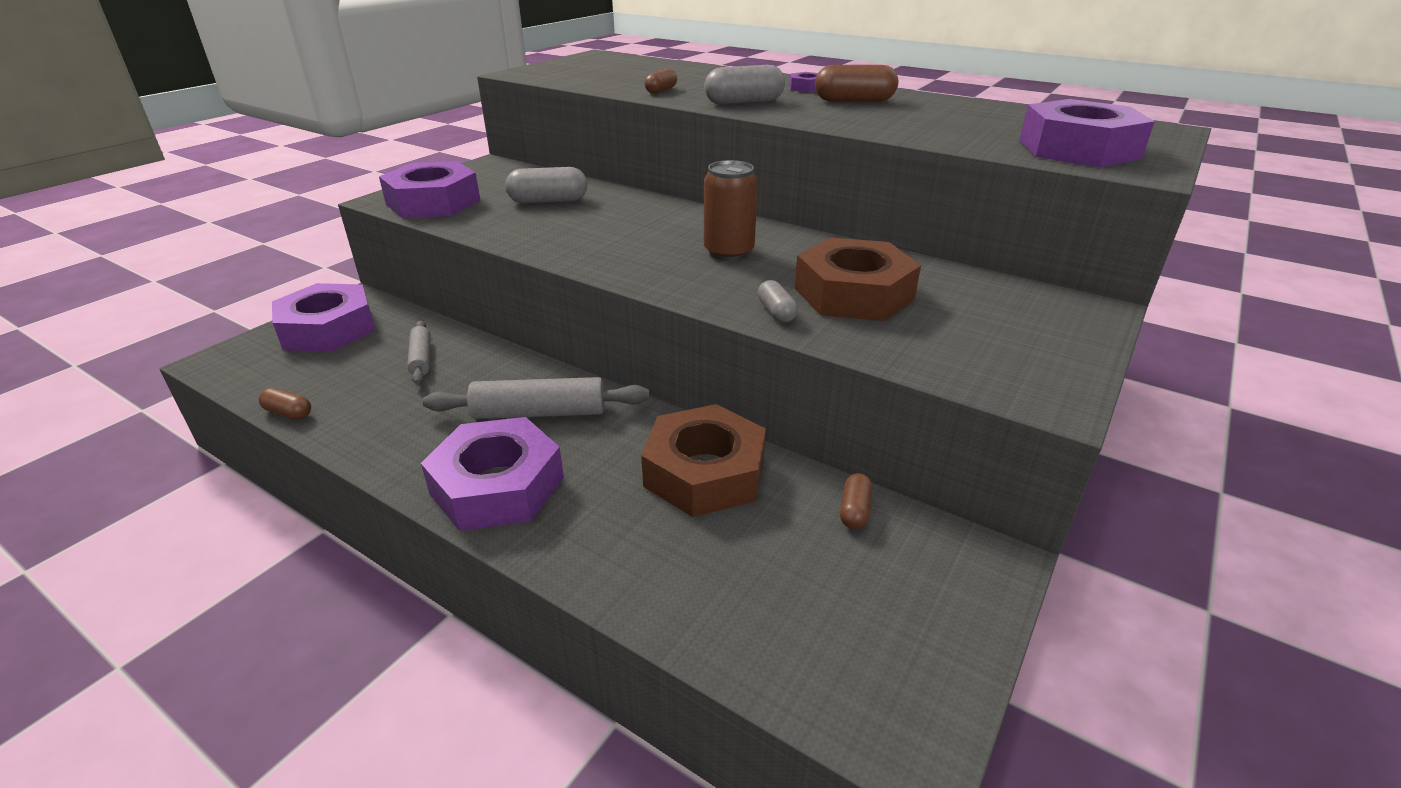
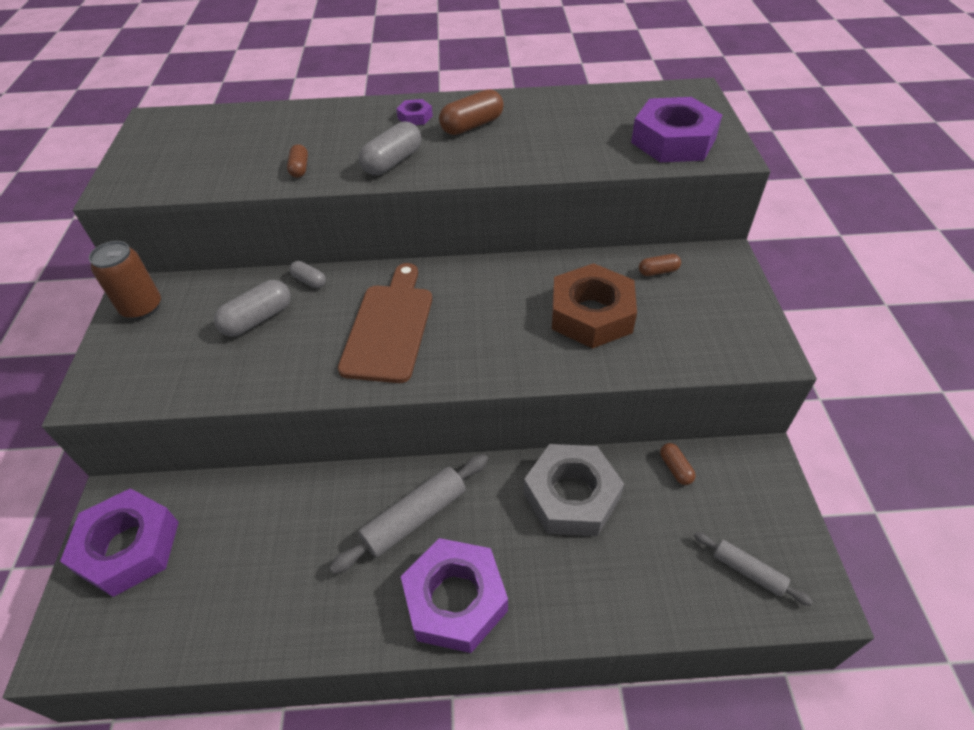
camera: 35 degrees left, 15 degrees up
(288, 413) = (209, 653): brown capsule -> brown capsule (658, 271)
(421, 358) = (259, 525): grey rolling pin -> grey rolling pin (747, 571)
(433, 202) = (147, 374): purple nut -> none
(642, 238) = (389, 327): none -> brown cutting board
(705, 472) = (571, 496): brown nut -> grey nut
(728, 252) = (470, 312): brown can -> brown can (142, 307)
(776, 312) = (564, 361): grey capsule -> grey capsule (309, 281)

